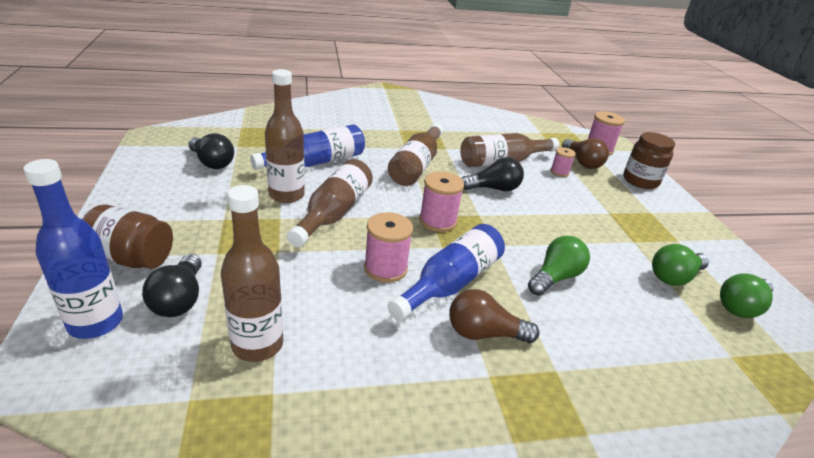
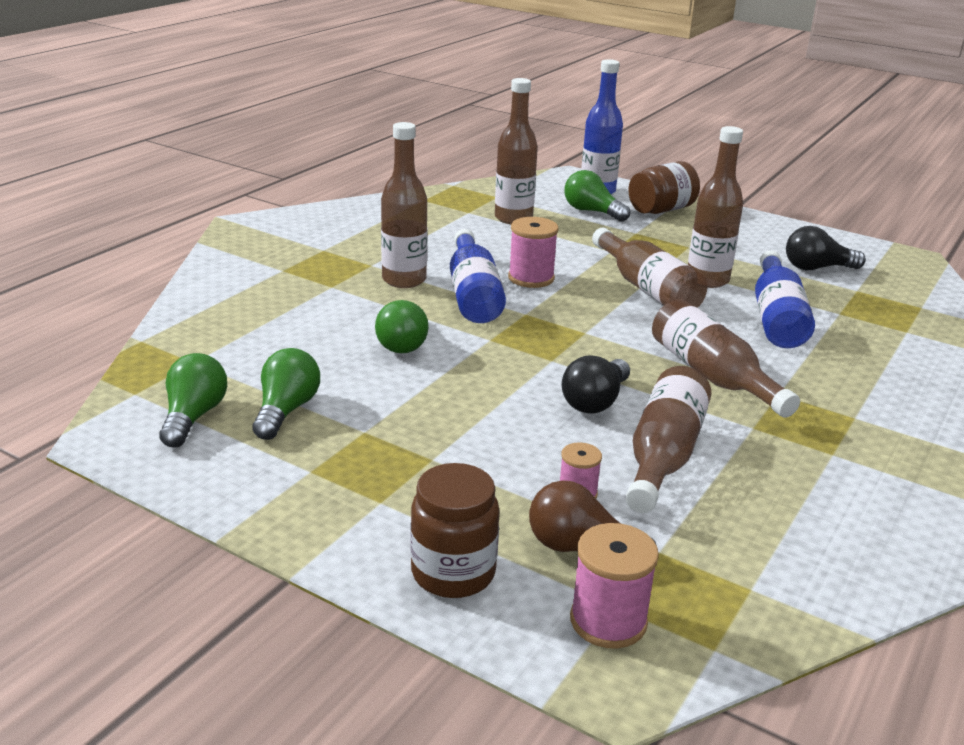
camera: 135 degrees right, 5 degrees down
(179, 299) = (592, 211): black light bulb -> green light bulb
(437, 221) = (570, 331): pink spool -> none
(484, 333) = (404, 280): brown light bulb -> brown bottle

